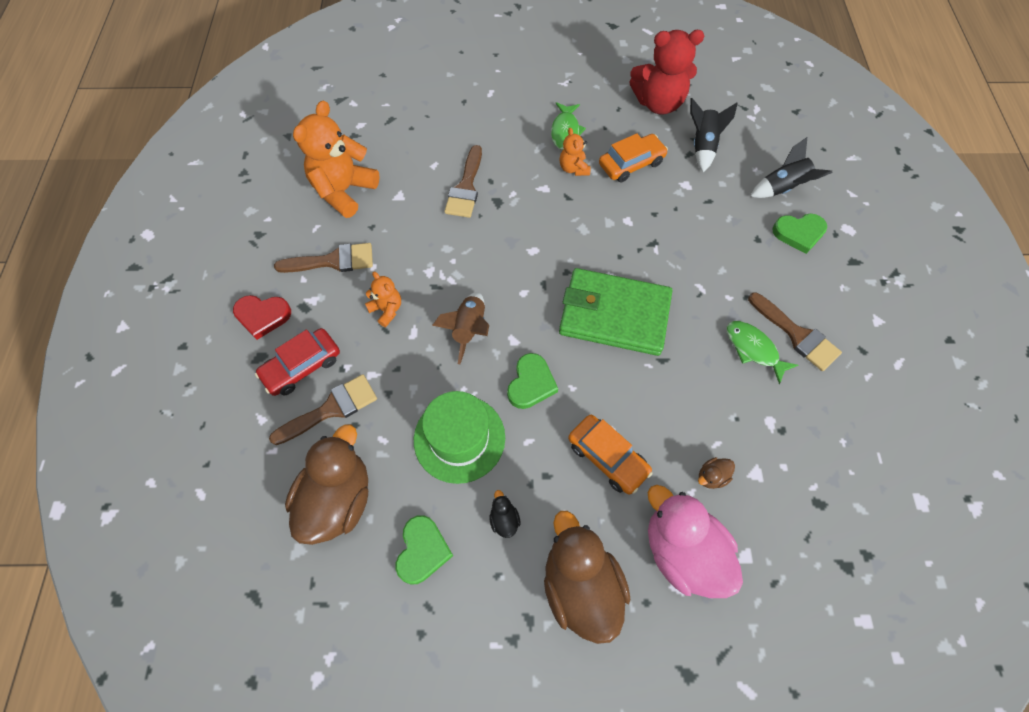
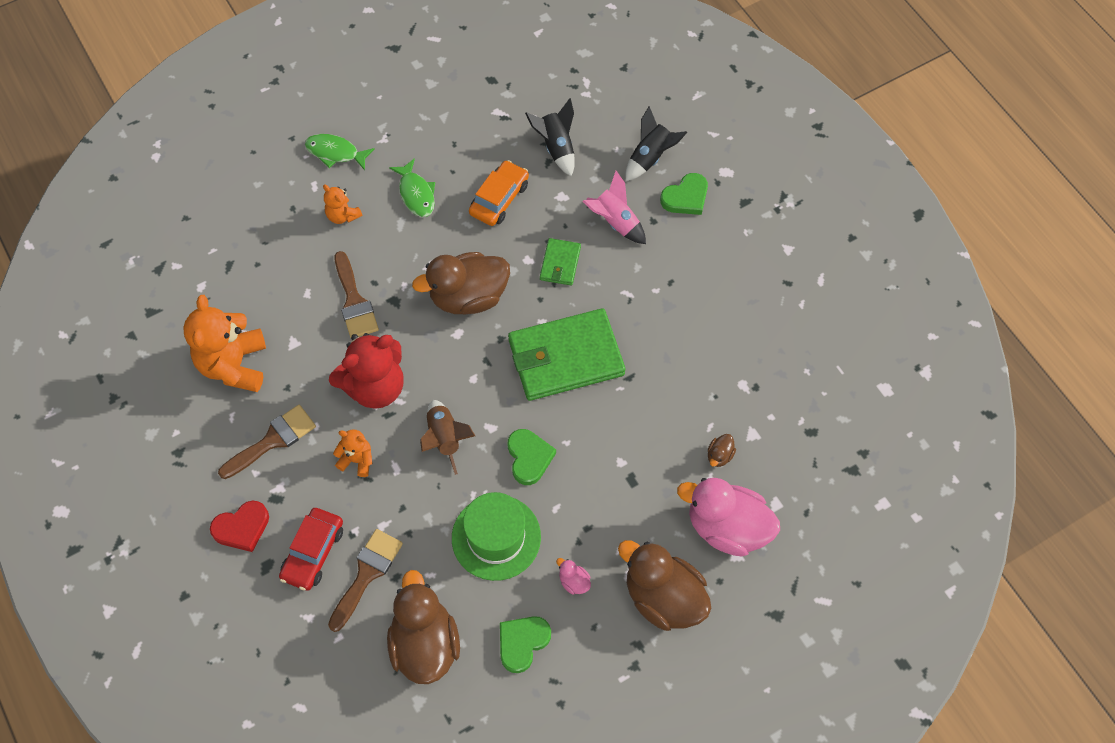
camera: 30 degrees left, 0 degrees up
(422, 551) = (522, 643): green heart -> green heart turned 120 degrees counterclockwise
(504, 519) = (574, 581): black duck -> pink duck
(559, 226) = (468, 297): none -> brown duck
(573, 168) = (447, 230): orange teddy bear -> orange teddy bear (343, 215)
(607, 457) = (629, 485): orange car -> none
(654, 236) = (560, 263): none -> green wallet
(658, 103) = (490, 119): red teddy bear -> red teddy bear (375, 387)
(722, 225) = (615, 222): none -> pink rocket
(753, 349) = (699, 328): green fish -> green fish (335, 153)
(796, 335) = (728, 296): brown brush -> none

